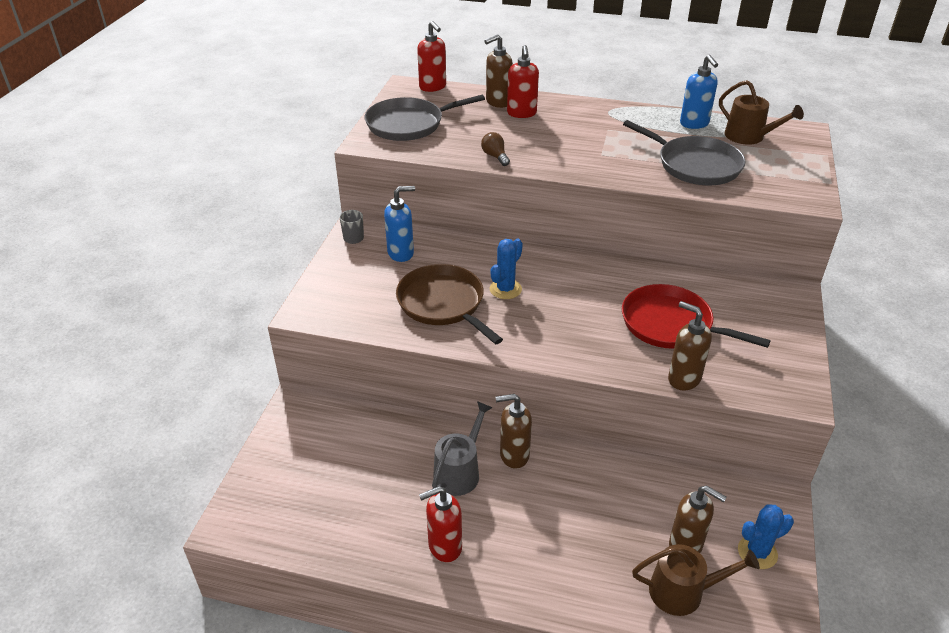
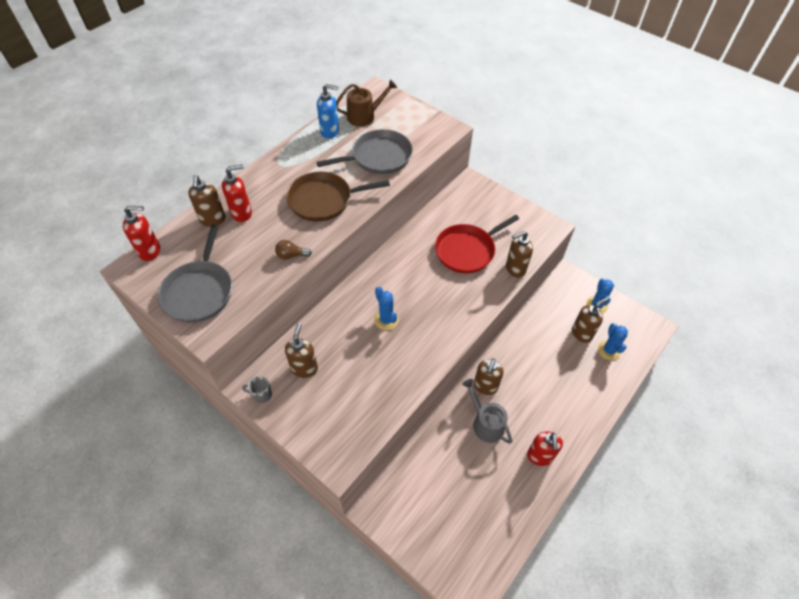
camera: 65 degrees left, 15 degrees up
(401, 253) = (304, 368): blue soap dispenser -> brown soap dispenser
(443, 304) = (380, 364): brown pan -> brown pan (324, 200)
(521, 113) = (242, 213): red soap dispenser -> red soap dispenser turned 45 degrees counterclockwise
(683, 591) = (609, 350): brown watering can -> blue cactus

